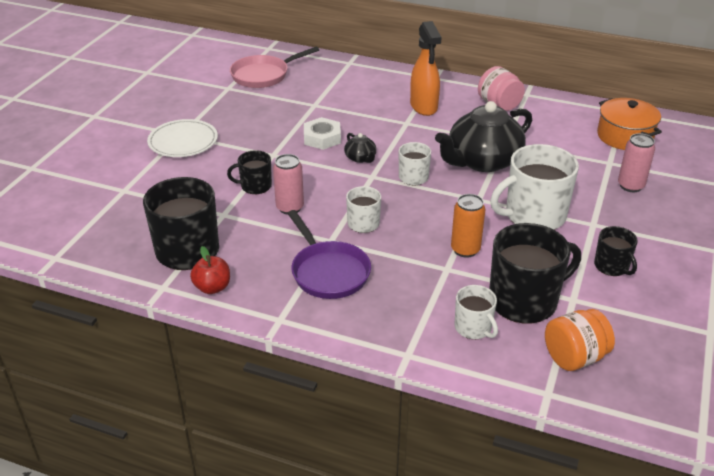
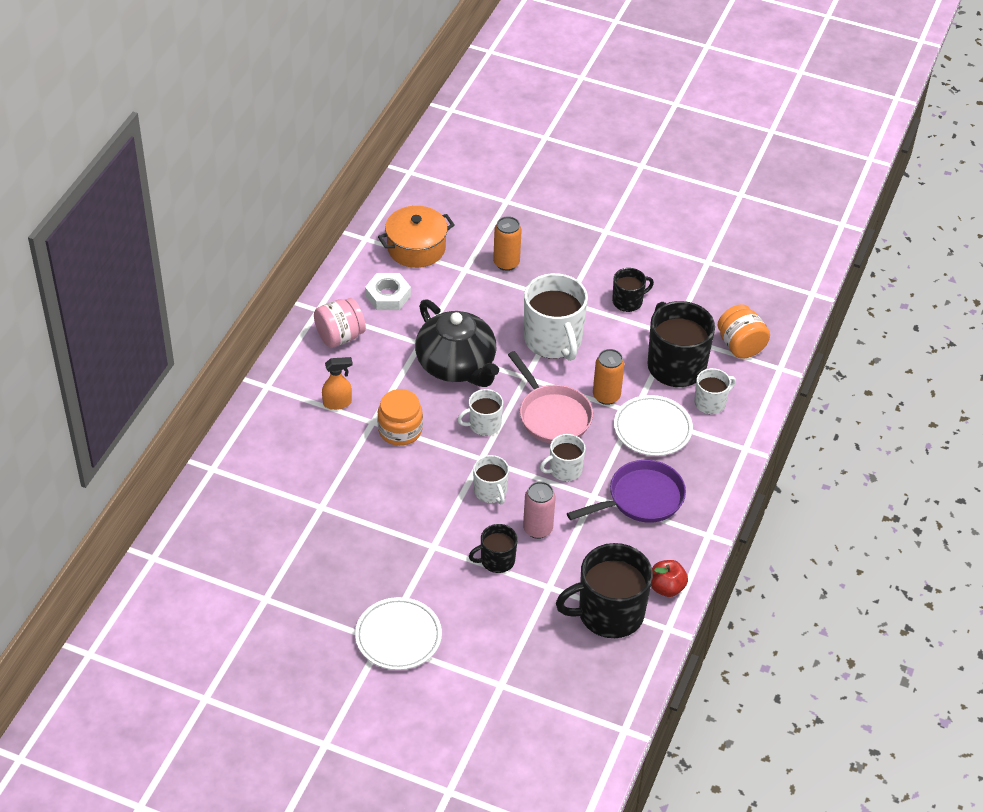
camera: 90 degrees left, 10 degrees up
(255, 186) = (496, 560): black mug -> black mug turned 75 degrees clockwise
(263, 75) = (235, 561): pink pan -> pink pan (552, 415)
(322, 138) = (400, 500): white nut -> white nut (388, 296)
(333, 181) = (490, 492): none -> white mug
(360, 158) = (445, 466): black teapot -> none
(399, 135) = (400, 430): none -> orange jar
(424, 107) = (337, 403): orange spray bottle -> orange spray bottle, size x0.60
(425, 281) = (652, 428): none -> white plate
(630, 186) = (506, 263): pink can -> orange can

